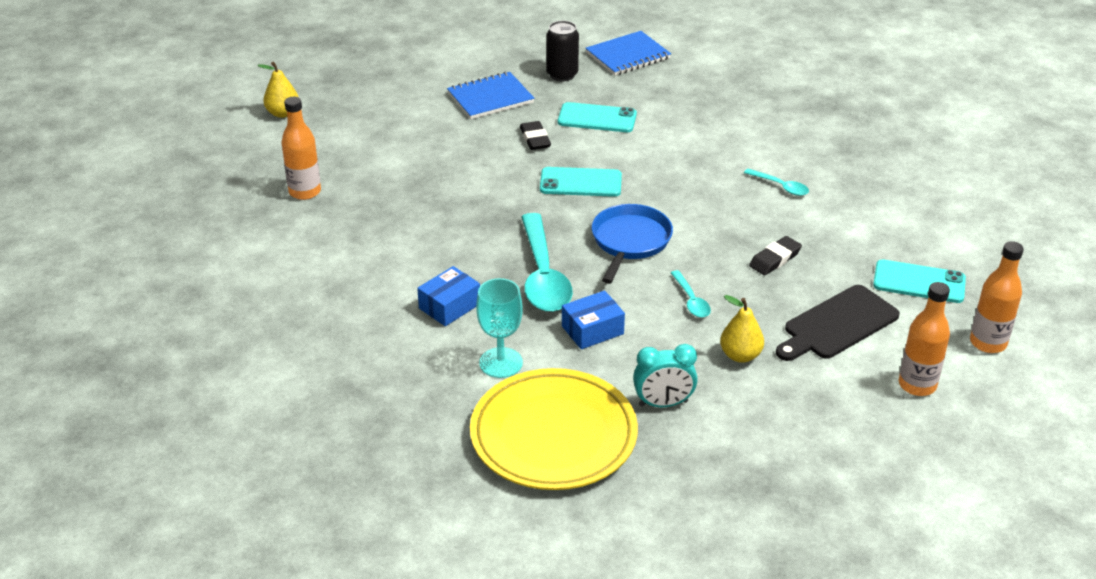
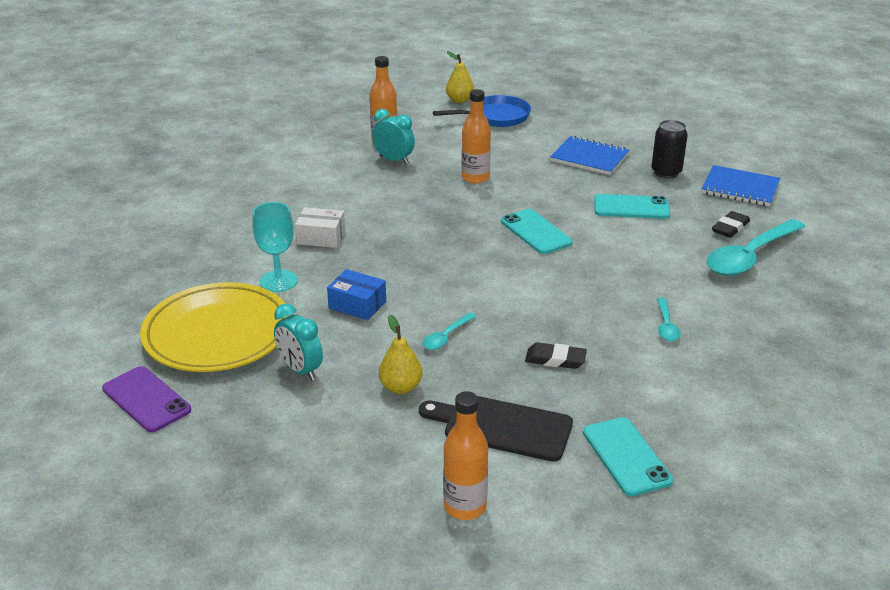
camera: 55 degrees right, 5 degrees down
(353, 203) = (394, 160): none -> turquoise clock
(450, 306) = (321, 237): blue box -> white box
(535, 139) = (564, 193): black eraser -> black eraser (730, 228)
(543, 275) = (399, 259): turquoise spoon -> turquoise spoon (750, 256)
(597, 118) = (631, 207): turquoise phone -> turquoise phone turned 60 degrees counterclockwise
(621, 519) = (146, 399): none -> purple phone
(630, 241) = (488, 281): blue pan -> blue pan (495, 117)
(988, 343) = (582, 536): orange bottle -> orange bottle (475, 178)

